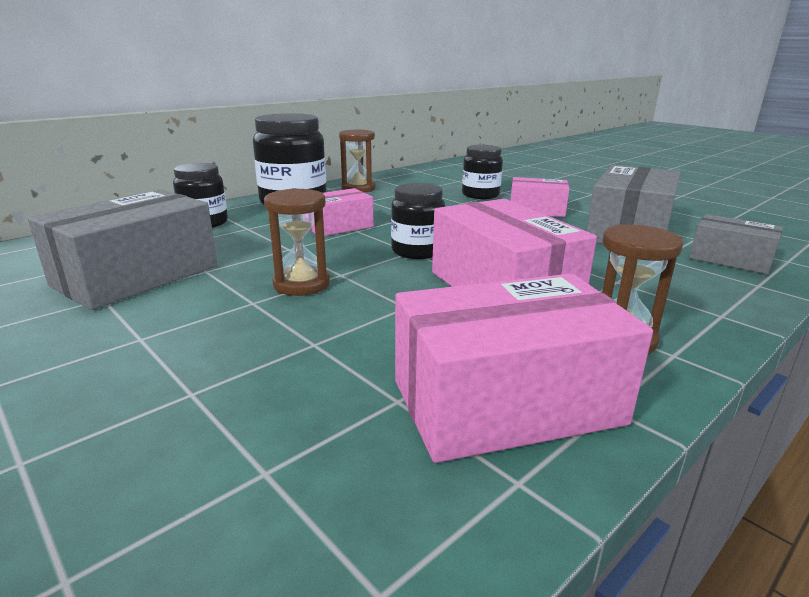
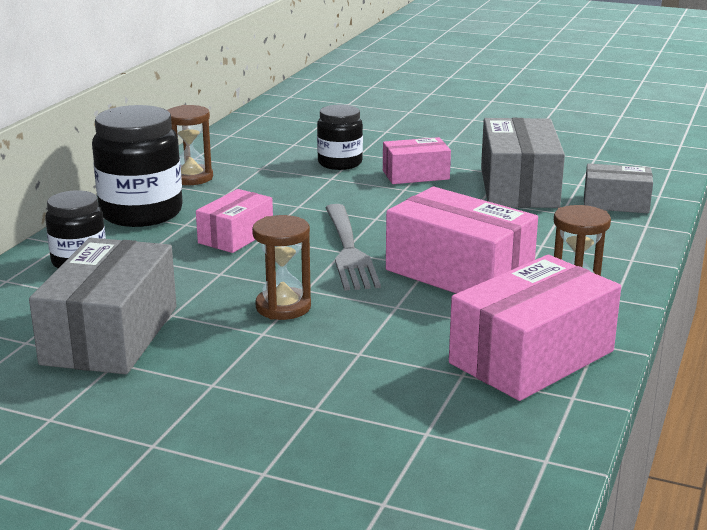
camera: 25 degrees left, 0 degrees up
(417, 251) = (348, 250): black jar -> grey fork

